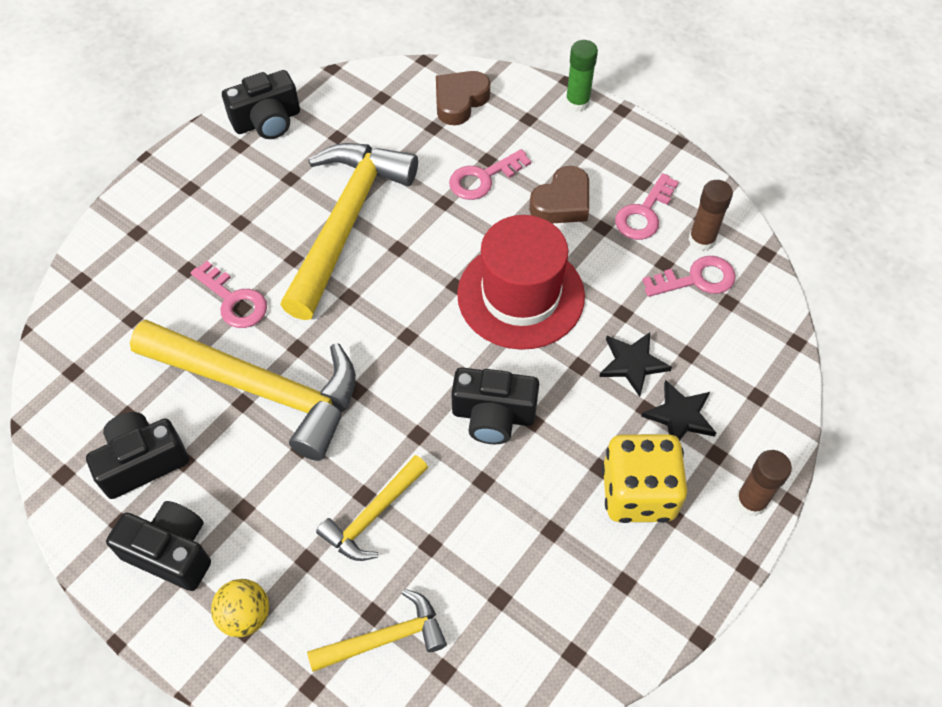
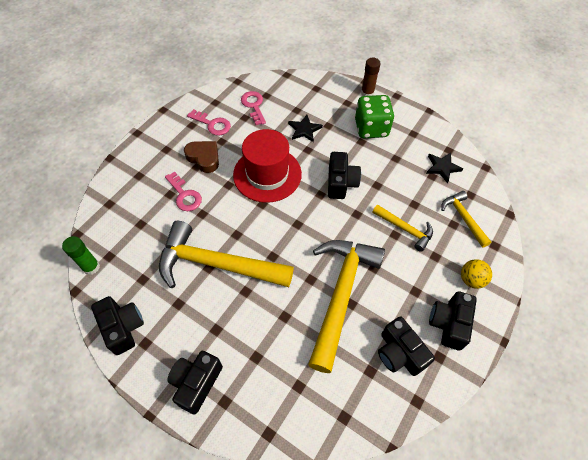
camera: 95 degrees left, 0 degrees up
(170, 201) = (196, 383): none -> black camera
(234, 300) = (280, 322): pink key -> none
(460, 101) = (119, 211): brown heart -> none
(577, 102) = (128, 152): green glue stick -> green glue stick (91, 267)
(638, 493) = (371, 128): yellow dice -> green dice
(680, 416) = (330, 114): black star -> black star (442, 167)
(701, 240) = (229, 103): brown glue stick -> none

